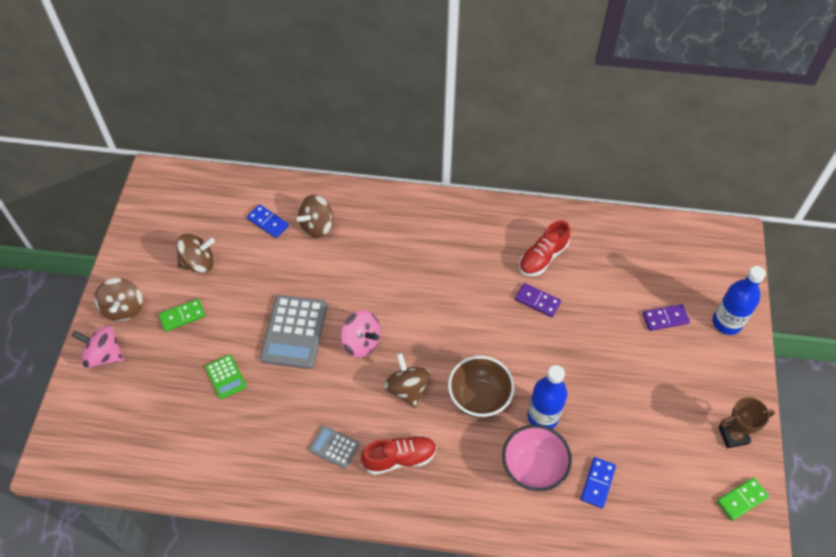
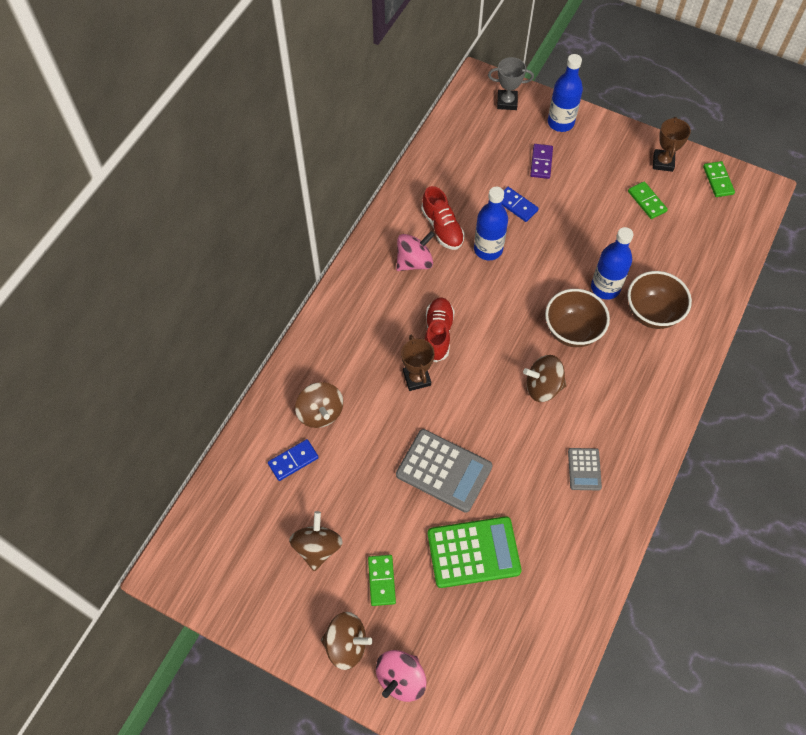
camera: 70 degrees left, 5 degrees up
(225, 377) = (473, 552): green calculator -> green calculator, size x1.89
(334, 447) = (584, 469): grey calculator -> grey calculator turned 45 degrees counterclockwise
(361, 342) = (478, 411): pink spinning top -> pink spinning top (414, 262)
(376, 285) = (417, 378): none -> brown trophy
(399, 458) = (612, 416): red shoe -> red shoe (438, 333)
(533, 468) = (652, 313): pink bowl -> brown bowl
(537, 301) = (488, 249): purple domino -> blue bottle
(598, 483) = (678, 271): blue domino -> blue domino (516, 205)
(671, 431) = (647, 201): none -> green domino
(723, 268) = (507, 102): none -> grey trophy

